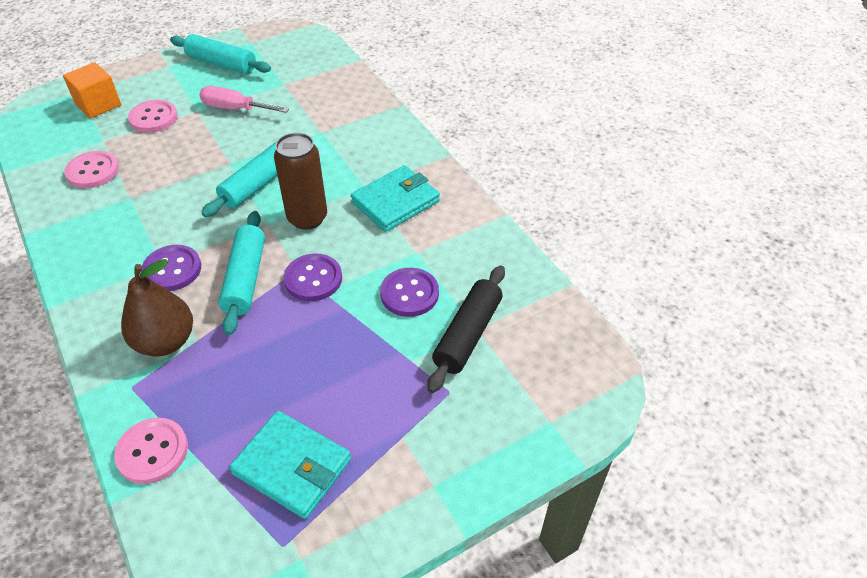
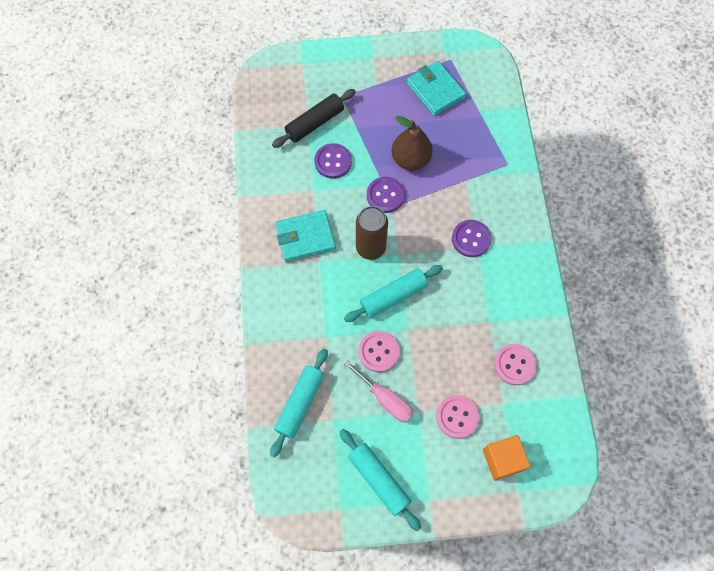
camera: 155 degrees left, 20 degrees up
(152, 452) = (501, 124): pink button -> pink button (378, 352)
(165, 341) = (484, 186): brown pear -> brown pear (410, 159)
(245, 278) = (426, 213): turquoise rolling pin -> turquoise rolling pin (300, 403)

